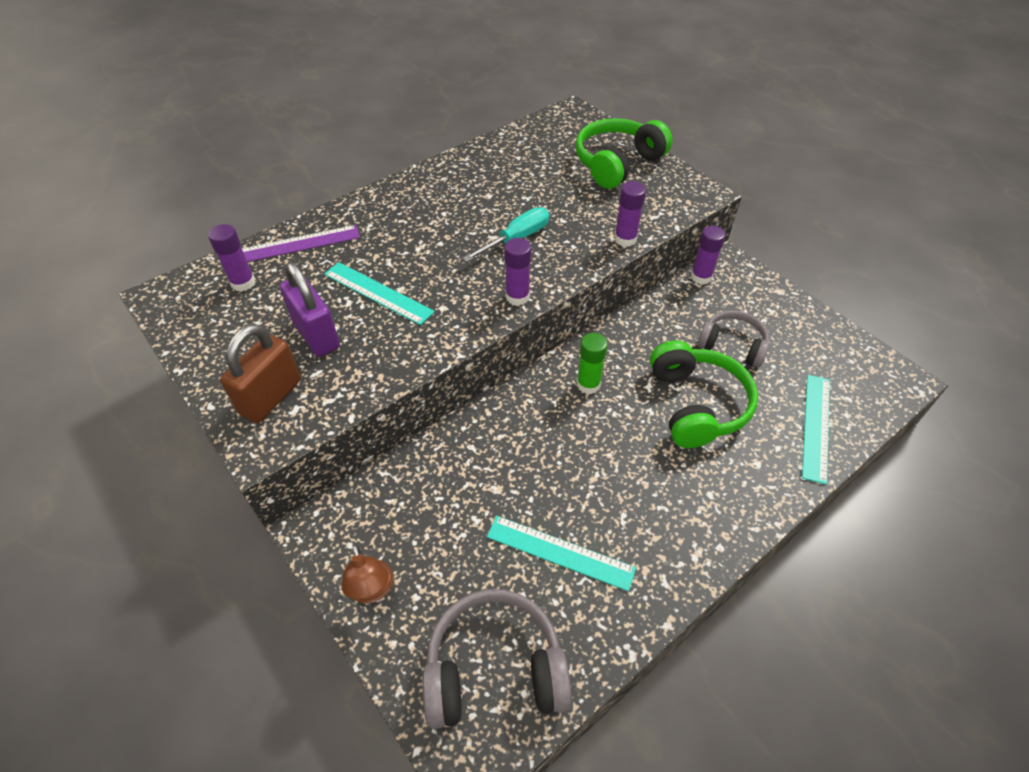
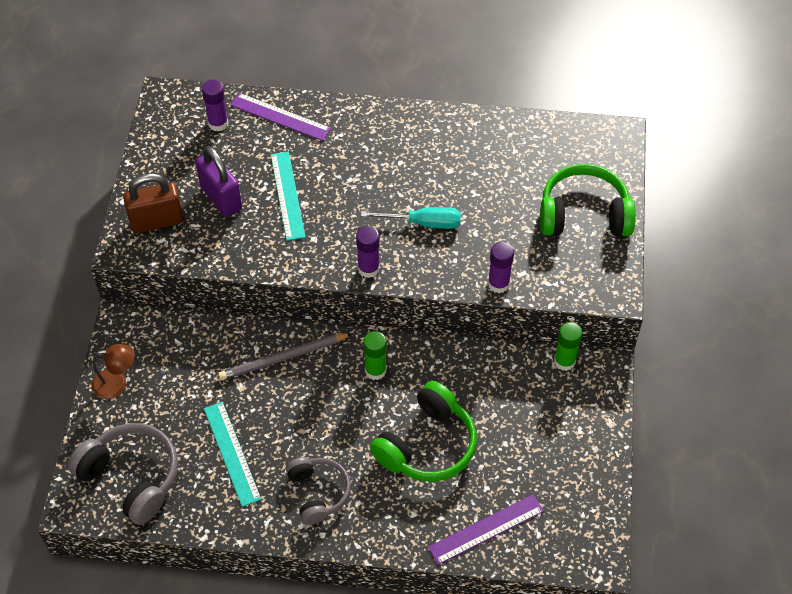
camera: 45 degrees right, 5 degrees up
(316, 335) = (221, 198): purple padlock -> purple padlock turned 45 degrees counterclockwise
(372, 591) = (117, 383): brown lamp -> brown lamp turned 120 degrees counterclockwise
(504, 435) = (283, 358): none -> grey pencil
(701, 277) = (564, 361): purple glue stick -> green glue stick
(732, 345) = (511, 429): grey headphones -> grey headphones (318, 493)
(815, 426) = (486, 529): turquoise ruler -> purple ruler

